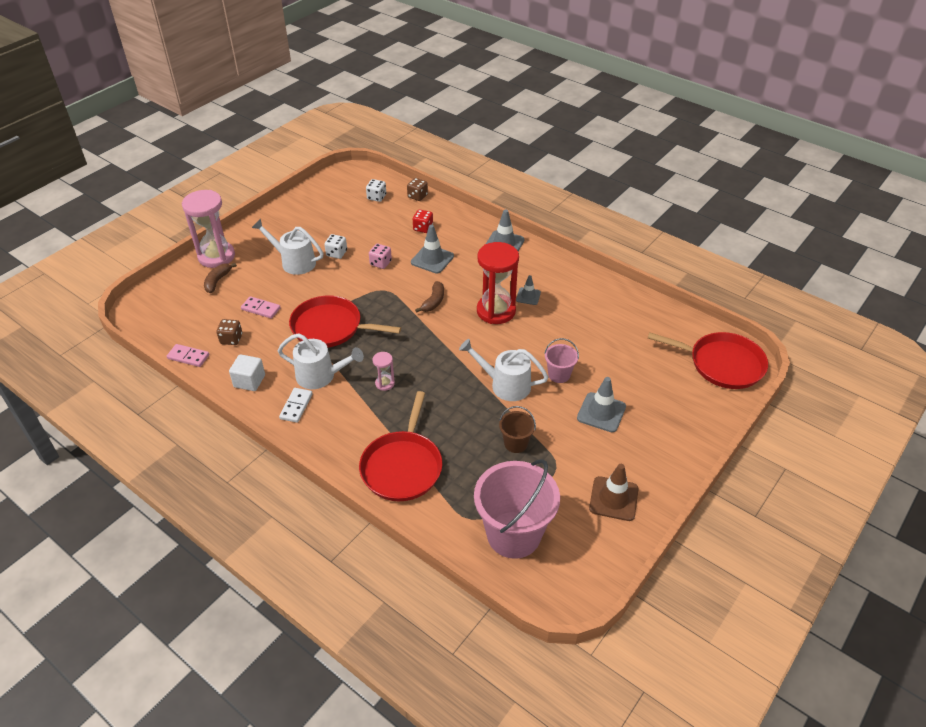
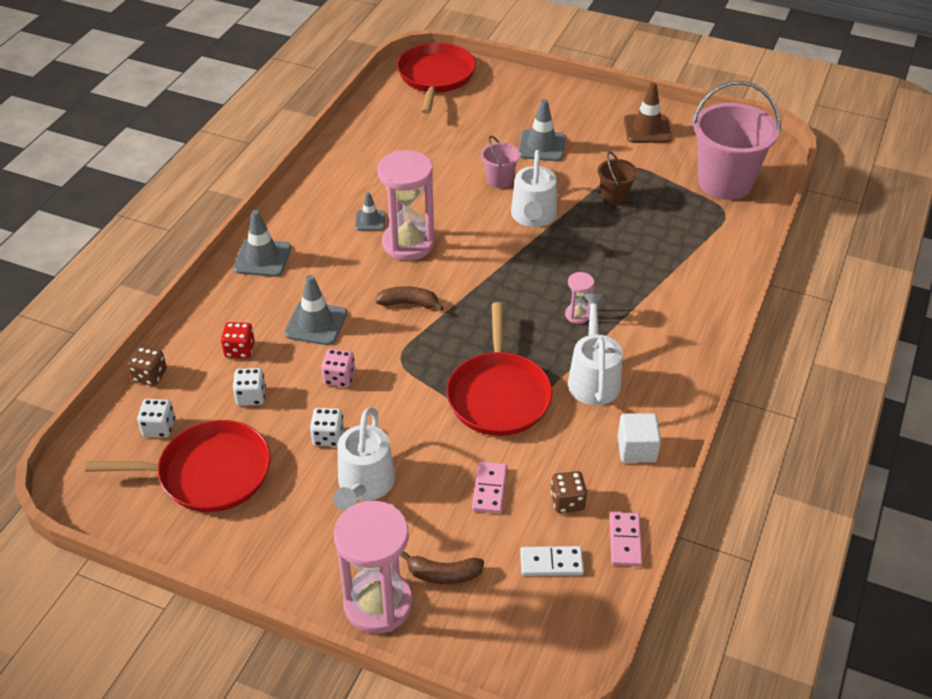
camera: 105 degrees left, 0 degrees up
(296, 406) = (655, 386): white domino -> white domino (551, 563)
(383, 229) = (251, 396): none -> white dice
(402, 466) = (691, 272): red pan -> red pan (209, 473)
(496, 311) = (408, 244): red hourglass -> pink hourglass

